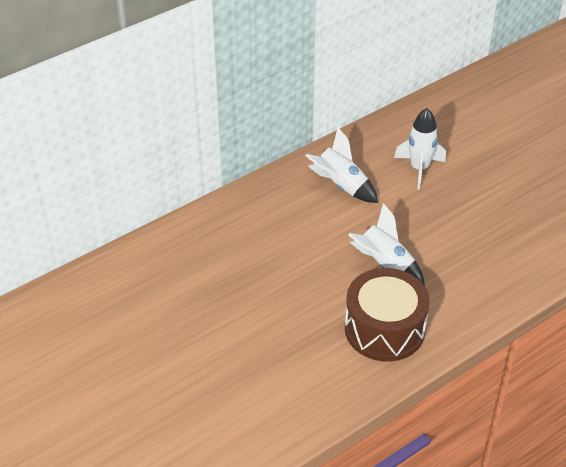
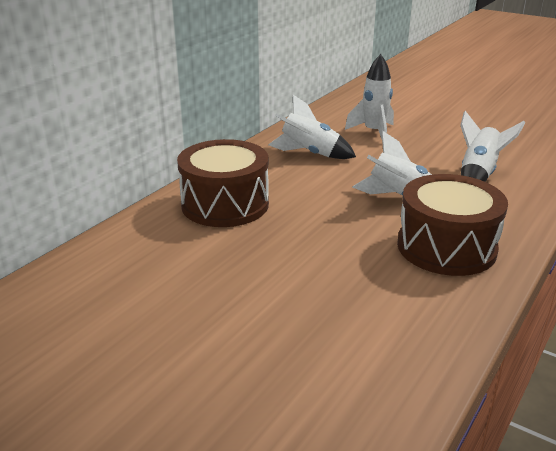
camera: 20 degrees left, 15 degrees down
(237, 234) = (225, 204): none -> brown drum
(476, 253) = (478, 174): none -> white rocket

